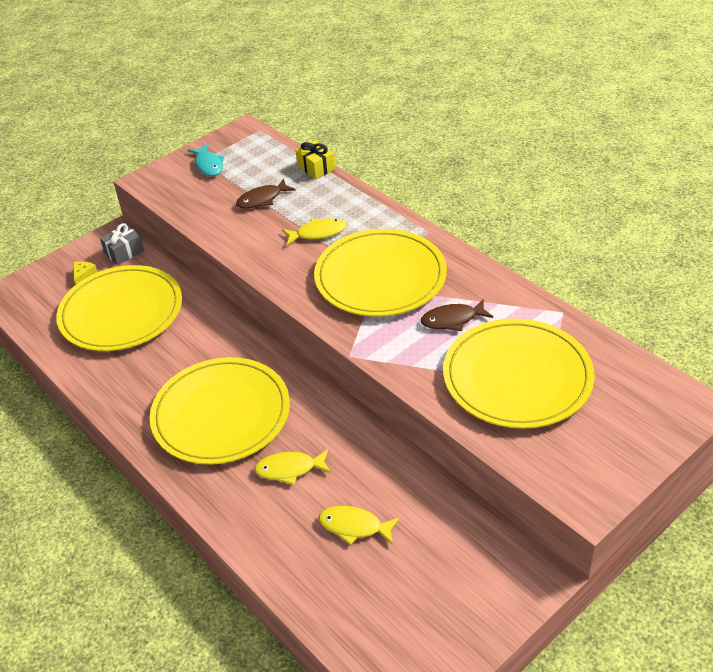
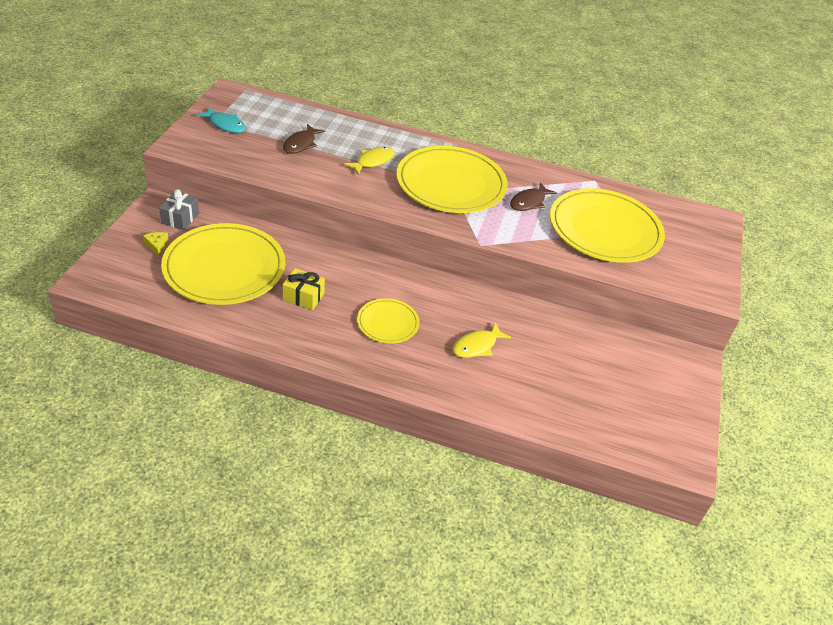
camera: 40 degrees left, 0 degrees up
(221, 414) = (388, 323): yellow plate -> yellow plate, size x0.50
(316, 168) = (324, 112): yellow gift -> yellow gift (303, 297)
(354, 526) = (557, 369): yellow fish -> none

